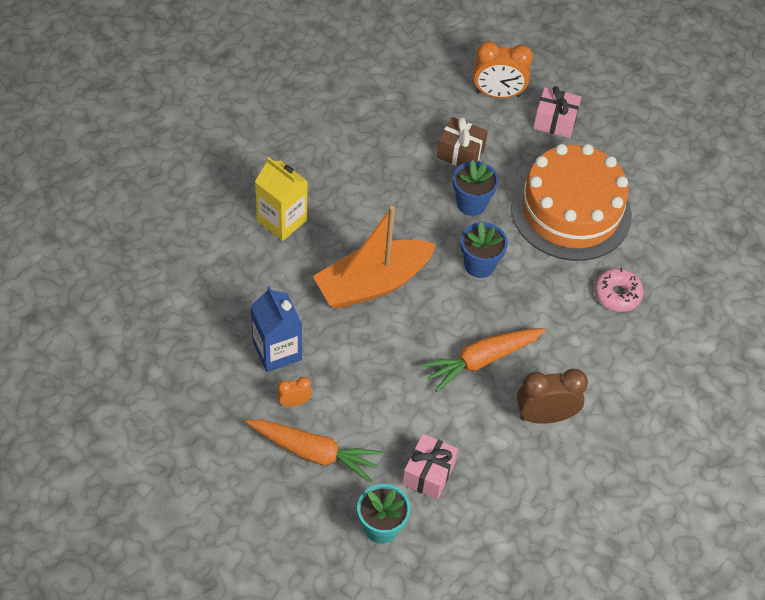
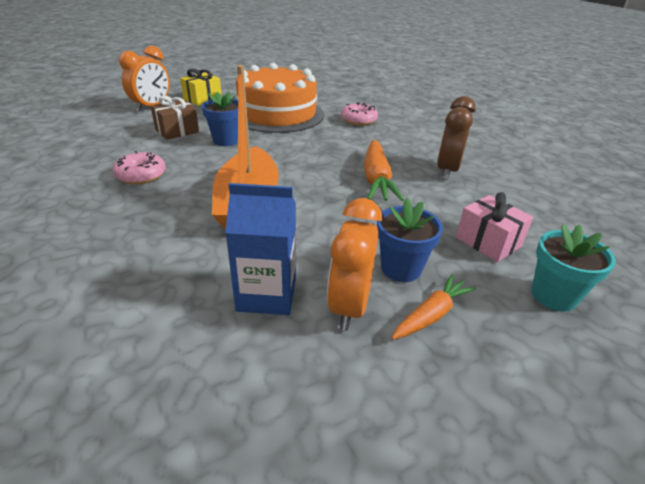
camera: 60 degrees left, 20 degrees down
(282, 220) = (108, 231): yellow carton -> none
(294, 402) = (349, 306): orange clock -> orange clock, size x1.93
(314, 452) = (431, 315): orange carrot -> orange carrot, size x0.62
(363, 185) = (141, 175): none -> pink donut
(479, 265) = (285, 153): blue flower pot -> blue flower pot (401, 268)
(555, 121) = (202, 99): pink gift -> yellow gift

